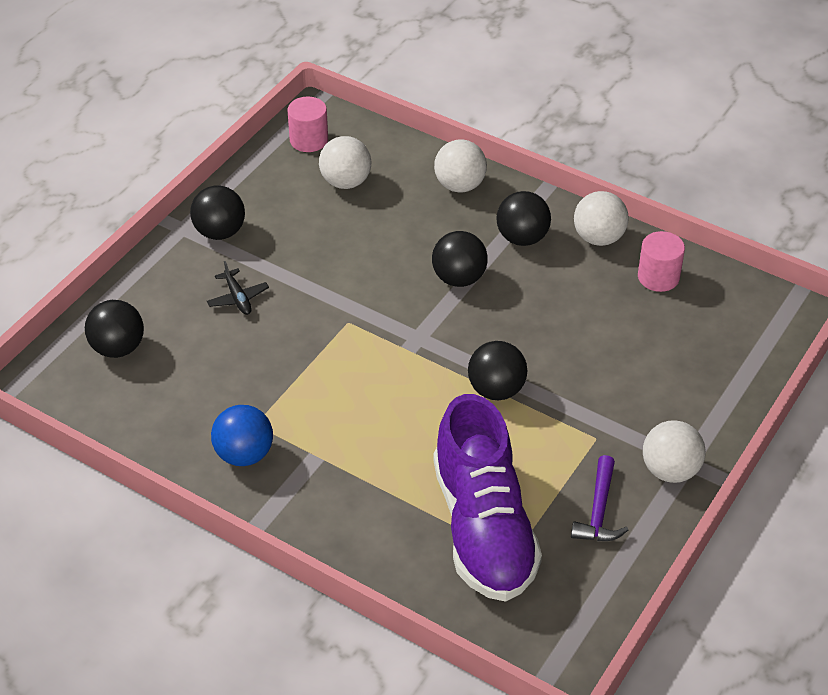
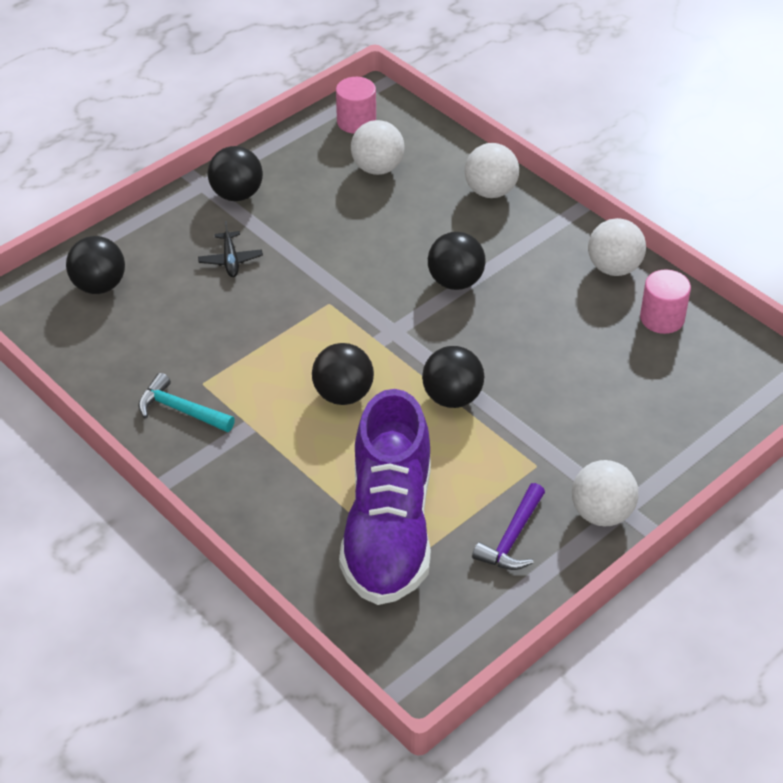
camera: 15 degrees right, 0 degrees up
(244, 454) = (180, 410): blue ball -> turquoise hammer
(522, 238) = (534, 254): black ball -> black ball (343, 394)

